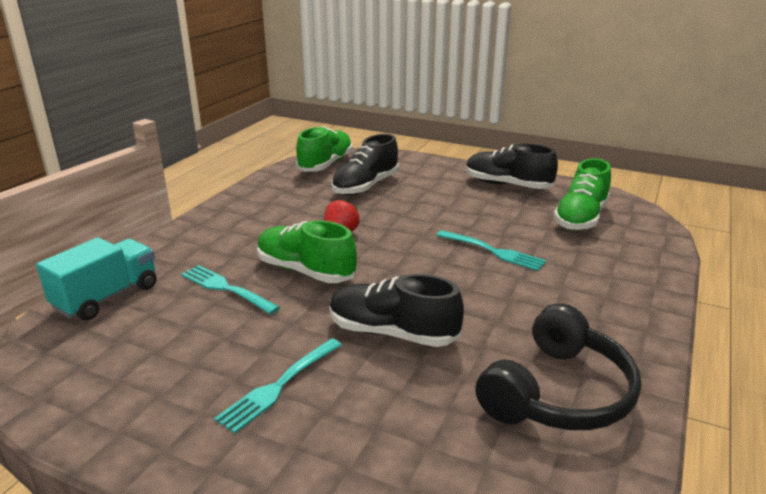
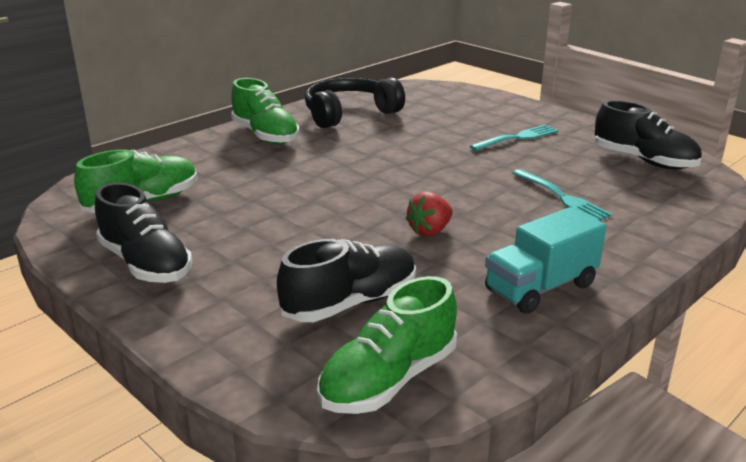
camera: 160 degrees left, 0 degrees up
(107, 297) = (679, 207): turquoise truck -> turquoise truck (540, 288)
(305, 271) = (482, 199): green shoe -> green shoe (265, 135)
(392, 333) = (428, 149): black shoe -> black shoe (644, 161)
(492, 251) = (285, 187): turquoise fork -> none

